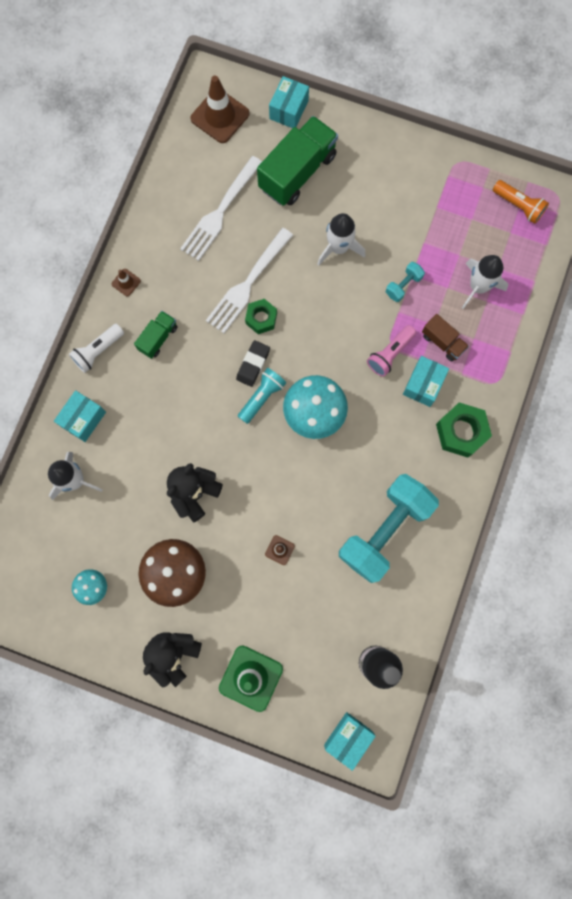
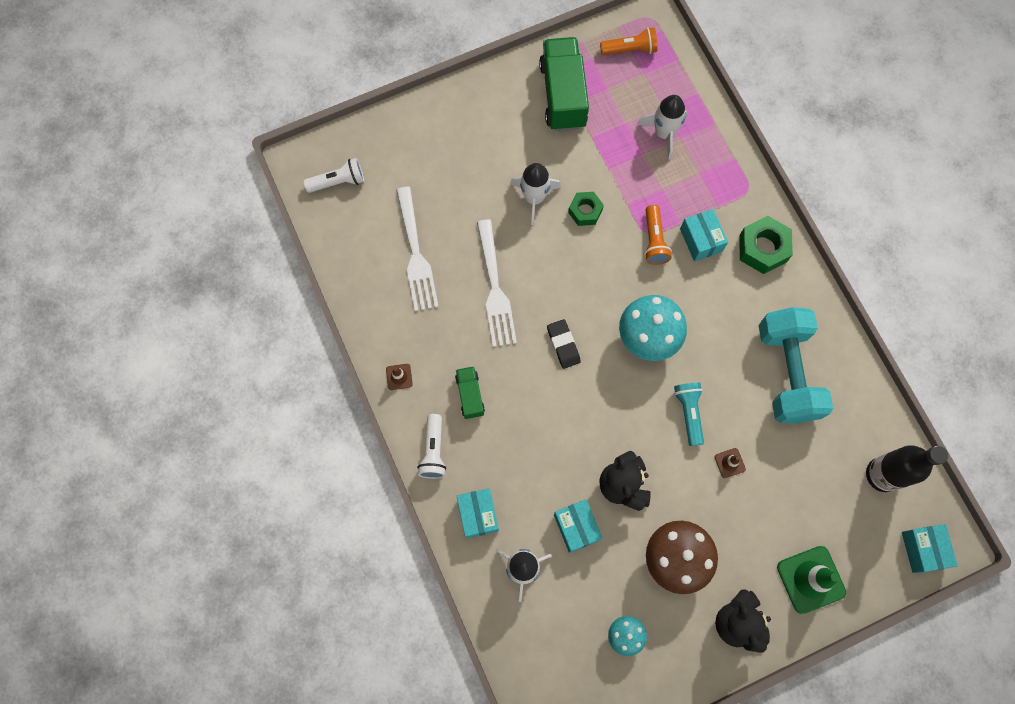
camera: 45 degrees left, 5 degrees down
(220, 116) = (338, 182): brown traffic cone -> white flashlight
(261, 318) = (532, 304): green nut -> green nut (585, 211)
(262, 397) = (596, 363): turquoise flashlight -> turquoise flashlight (689, 413)
(289, 110) = (387, 129): turquoise box -> turquoise box (576, 527)
(297, 172) = (443, 170): green truck -> green truck (563, 95)
(390, 354) = (654, 240): pink flashlight -> orange flashlight
(403, 285) = (610, 182): turquoise dumbbell -> none
(442, 342) = (681, 196): brown truck -> none

